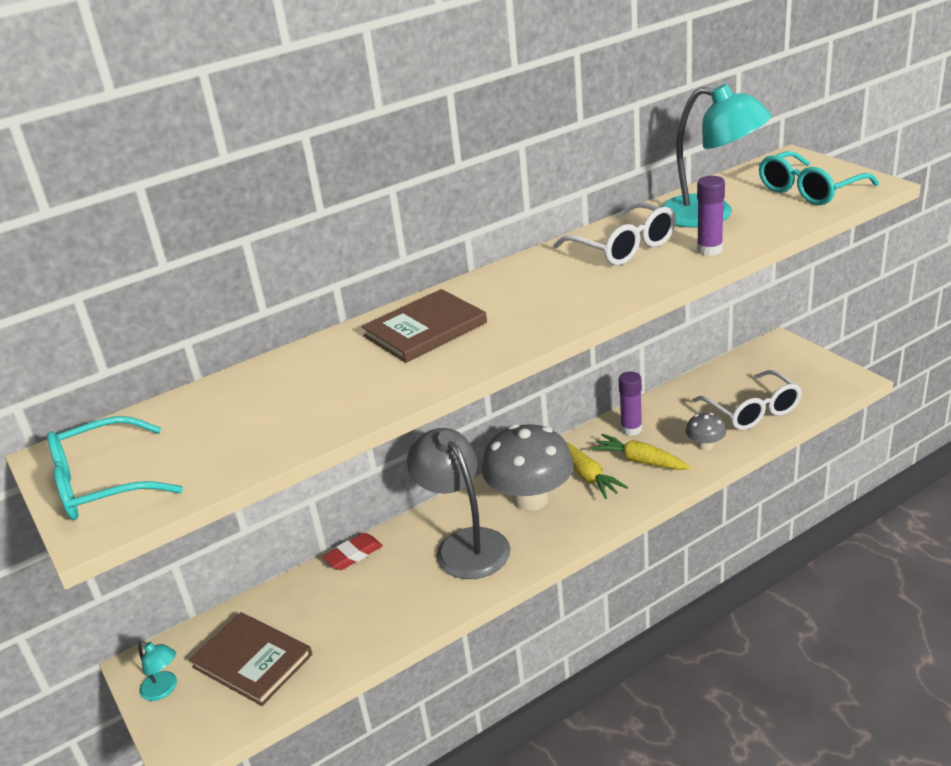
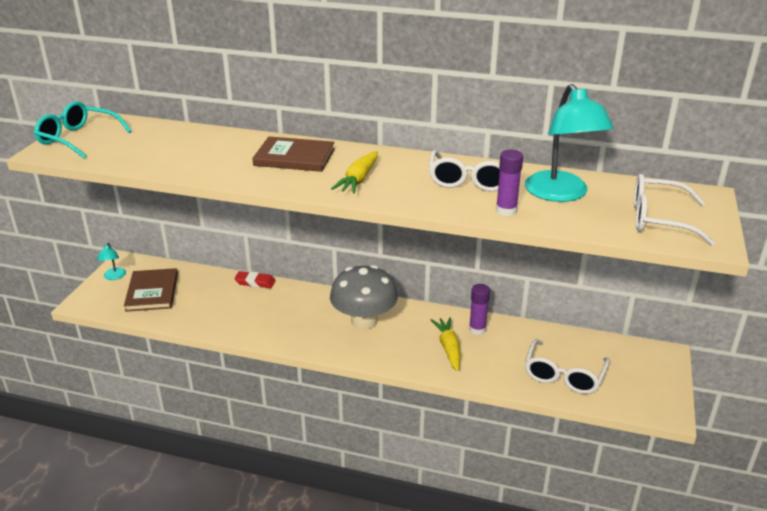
camera: 45 degrees right, 0 degrees up
(465, 544) = (300, 316): grey lamp -> none
(588, 476) = (409, 333): yellow carrot -> yellow carrot (358, 179)
(705, 445) = (497, 370): grey mushroom -> none
(809, 190) = (659, 219): turquoise glasses -> white glasses

